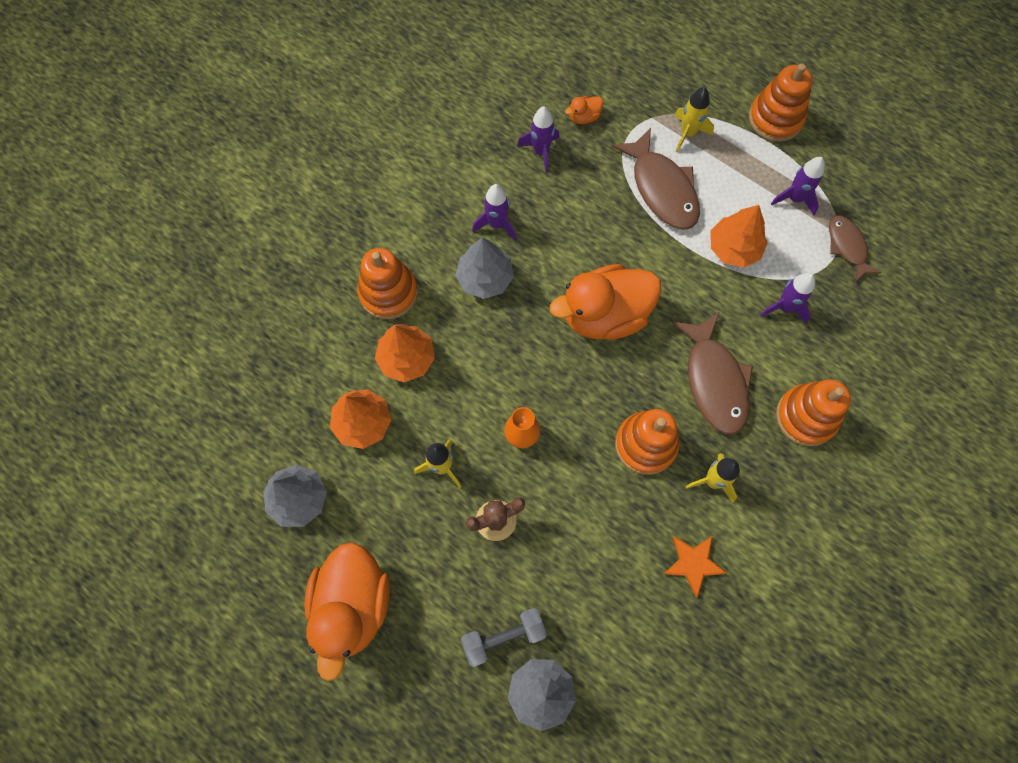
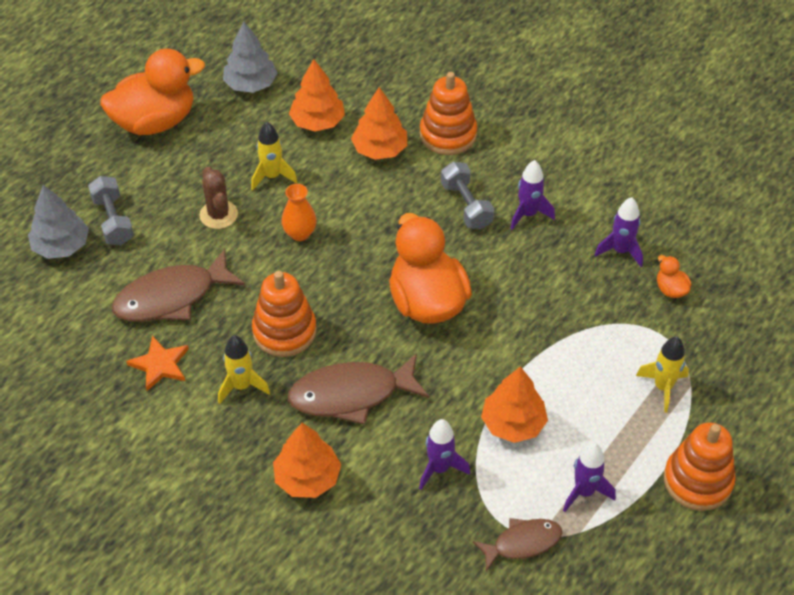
camera: 90 degrees right, 20 degrees down
(352, 605) = (155, 122): orange duck -> orange duck turned 150 degrees clockwise
(485, 278) = (466, 205): grey tree -> grey dumbbell
(662, 189) = (585, 358): brown fish -> brown fish (171, 297)
(806, 416) = (307, 478): orange stacking toy -> orange tree

